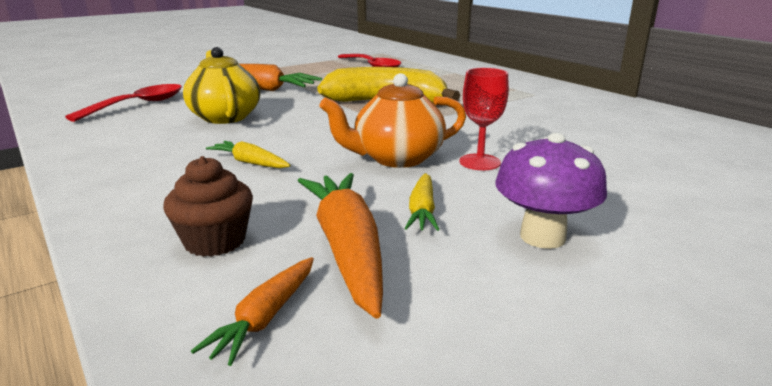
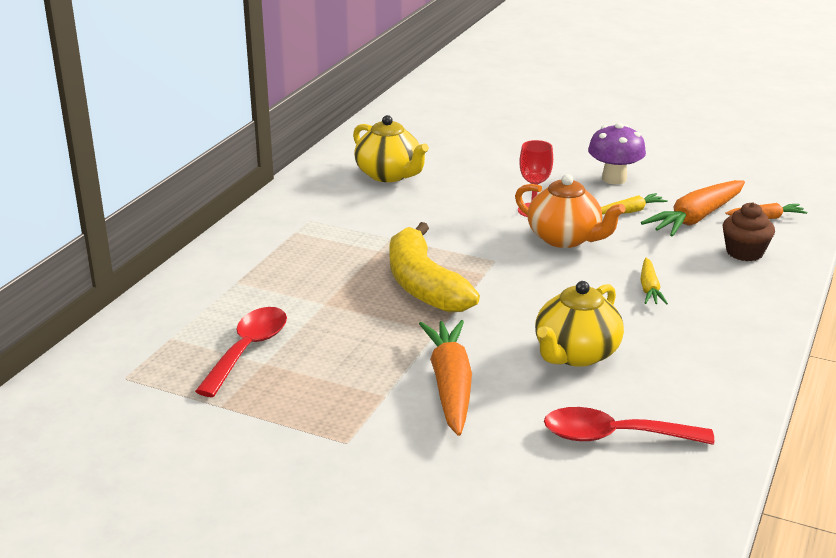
camera: 120 degrees left, 5 degrees up
(624, 128) = (389, 175): none -> yellow teapot

